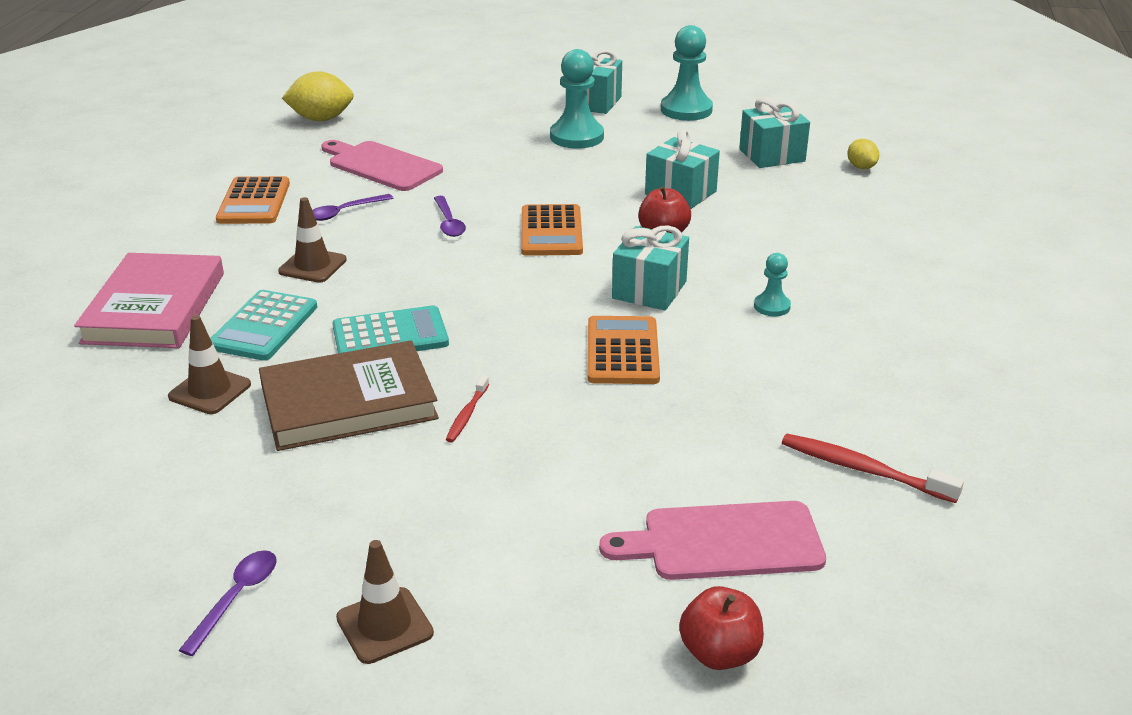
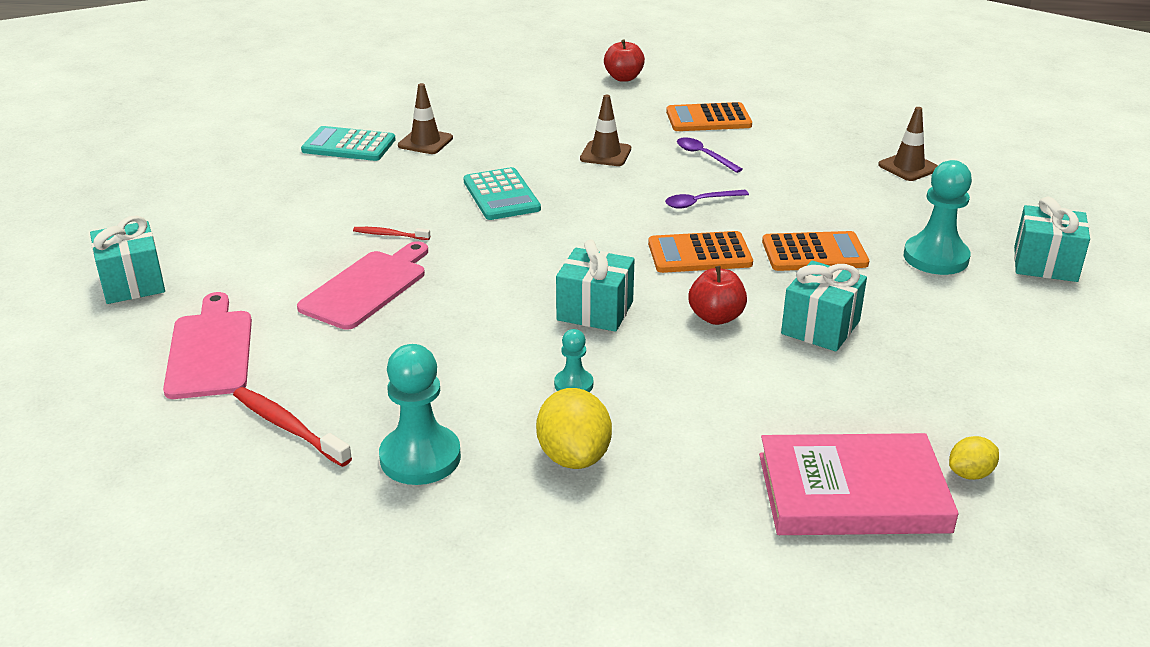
camera: 85 degrees right, 0 degrees up
(155, 307) = (532, 109): pink book -> pink book (852, 493)
(236, 598) = (209, 179): purple spoon -> none
(264, 326) = (510, 148): turquoise calculator -> turquoise calculator (348, 145)
(321, 119) = (892, 124): yellow lemon -> yellow lemon (574, 456)
(348, 402) = (408, 189): brown book -> none
(381, 165) = (805, 162): pink cutting board -> pink cutting board (367, 287)
(384, 625) = (168, 226): brown traffic cone -> brown traffic cone (908, 167)
(622, 351) = (482, 299): orange calculator -> orange calculator (814, 253)
(686, 110) = (1071, 330): turquoise pawn -> turquoise pawn (420, 457)
(719, 653) = (93, 347): red apple -> red apple (623, 78)
(772, 155) = (965, 396): turquoise gift -> turquoise gift (133, 283)
(863, 470) = (288, 427): red toothbrush -> red toothbrush turned 75 degrees counterclockwise

